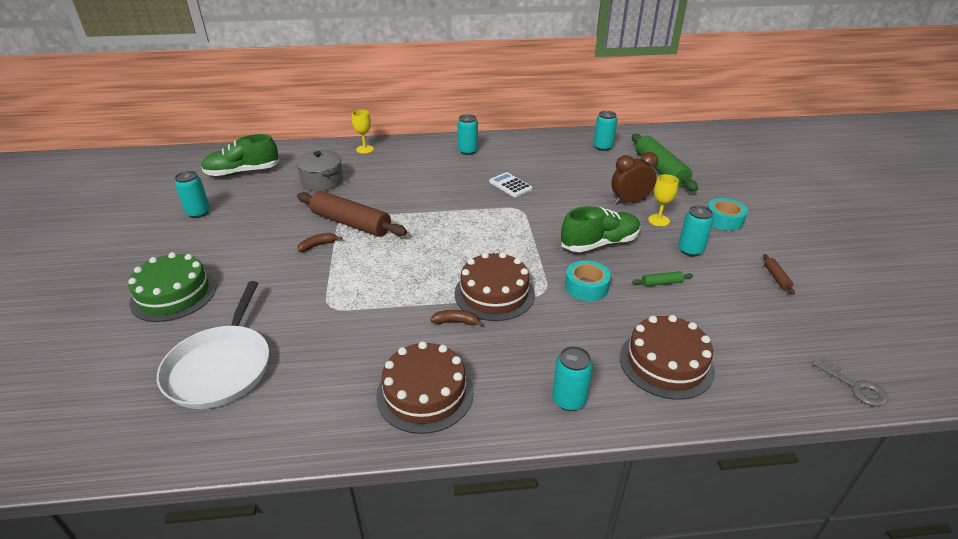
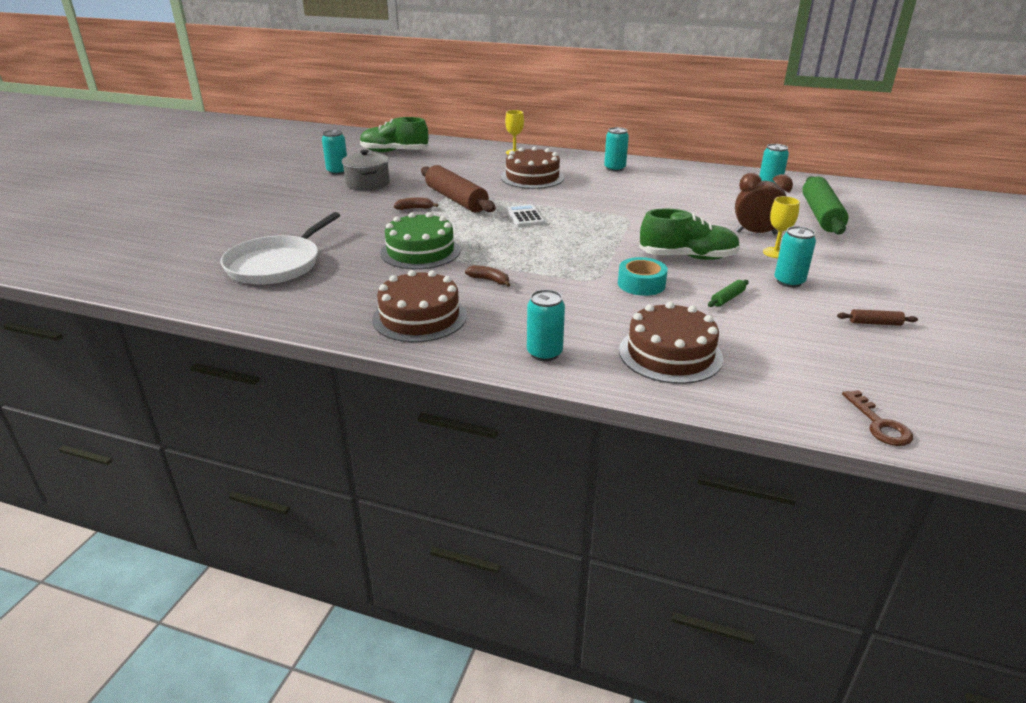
camera: 25 degrees right, 5 degrees down
(174, 294) = (278, 216): green cake -> green cake (420, 251)
(322, 181) = (456, 168): grey pot -> grey pot (368, 183)
(494, 293) = (543, 270): brown cake -> brown cake (532, 177)
(510, 185) = (634, 199): white calculator -> white calculator (525, 216)
(661, 283) = (727, 298): green rolling pin -> green rolling pin turned 60 degrees counterclockwise
(724, 220) = (858, 267): turquoise tape -> none
(776, 278) = (875, 323): brown rolling pin -> brown rolling pin turned 75 degrees clockwise
(855, 386) = (879, 424): grey key -> brown key

